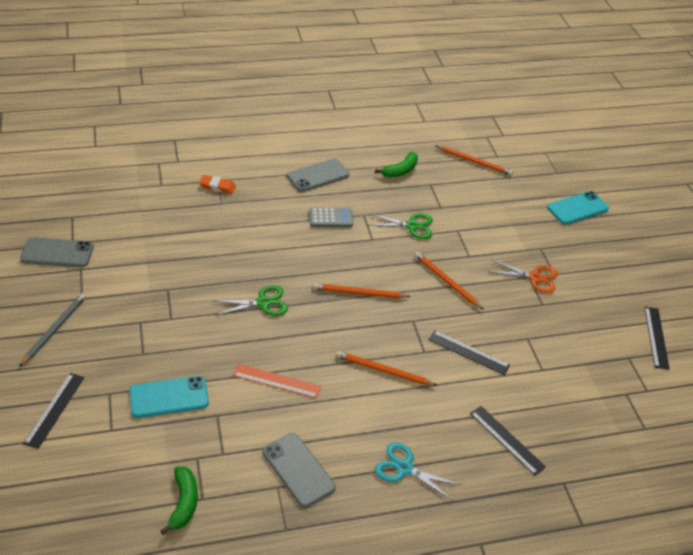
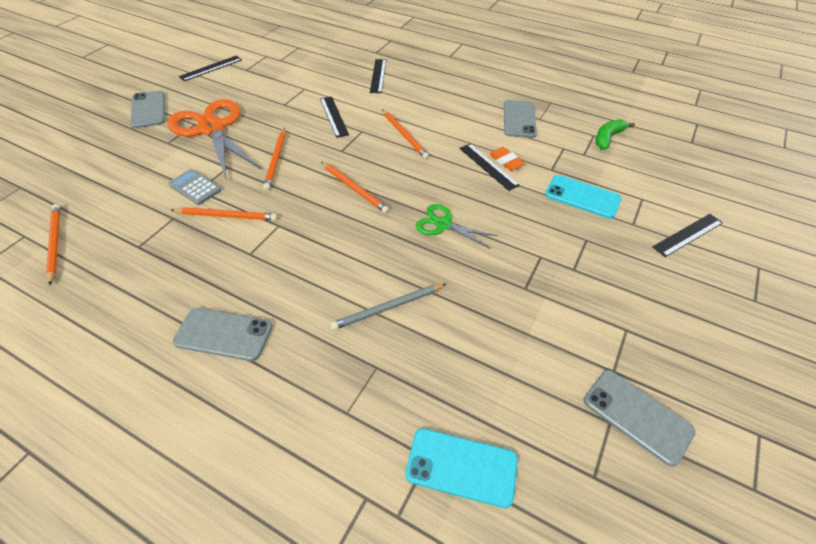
camera: 135 degrees left, 5 degrees up
(54, 330) = (669, 308): grey pencil -> grey pencil (388, 308)
(217, 186) = (357, 399): orange eraser -> orange eraser (506, 161)
(277, 381) = (488, 166): orange ruler -> black ruler
(331, 218) = (284, 269): grey calculator -> grey calculator (195, 187)
(400, 170) = (135, 281): green banana -> none
(404, 468) = (453, 92): turquoise scissors -> none
(412, 226) = (227, 216): green scissors -> orange pencil
(535, 277) = (211, 129): orange scissors -> orange scissors, size x1.95
(577, 208) = (78, 151): turquoise phone -> turquoise phone (461, 467)
(608, 264) = (148, 110): none -> grey phone

